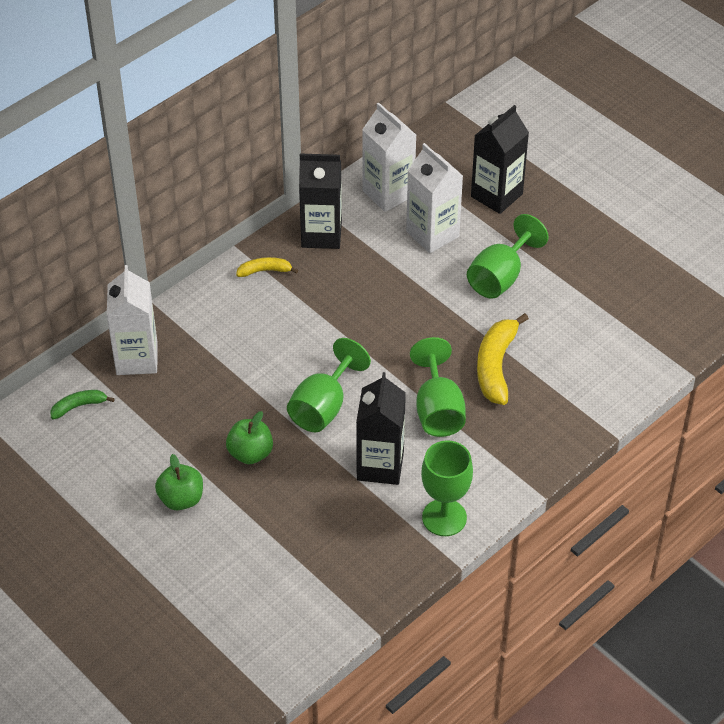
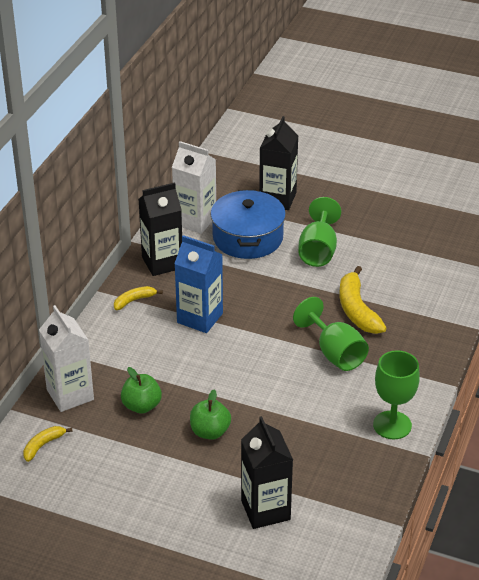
camera: 25 degrees left, 10 degrees down
(79, 406) = (43, 445): green banana -> yellow banana
(181, 499) = (175, 484): green apple -> green apple (141, 406)
(320, 316) = (200, 318): none -> blue carton
(323, 407) = (245, 380): green goblet -> none
(380, 466) = (318, 406): black carton -> black carton (265, 510)
(432, 234) = (248, 238): white carton -> blue pot

